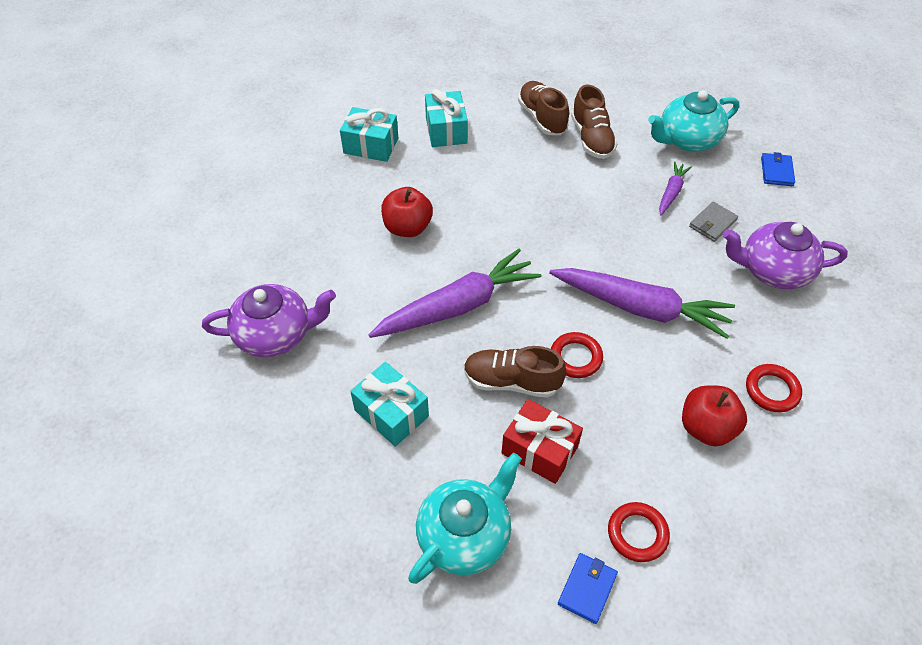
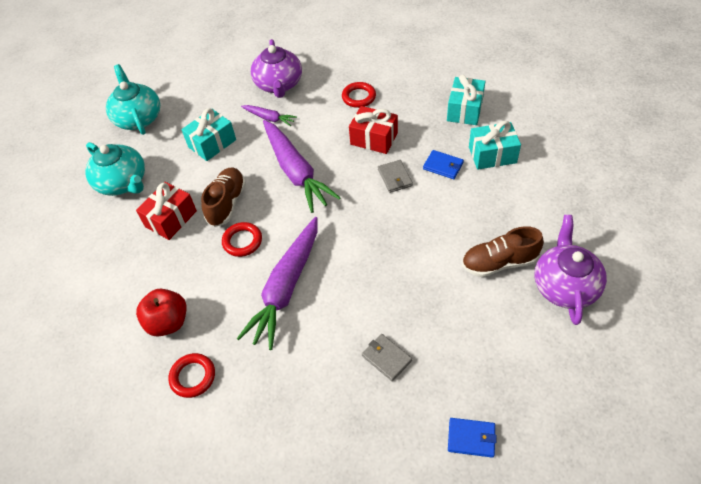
camera: 95 degrees right, 0 degrees up
(407, 227) = (374, 139): red apple -> red gift
(475, 210) = (395, 178): none -> grey wallet
(542, 118) = (523, 223): brown shoe -> none
(587, 589) = (73, 242): blue wallet -> blue wallet (443, 166)
(637, 534) = (99, 270): red ring -> red ring (359, 97)
(671, 192) = (428, 326): purple carrot -> purple carrot (269, 118)
(687, 140) = (512, 350): turquoise teapot -> turquoise teapot (138, 118)
(772, 270) = (324, 404): purple teapot -> purple teapot (564, 285)

